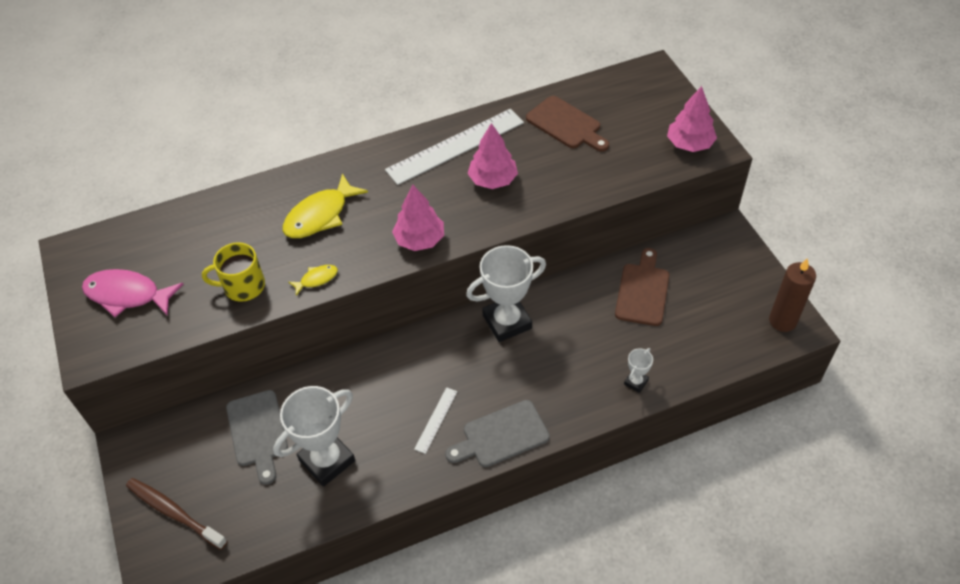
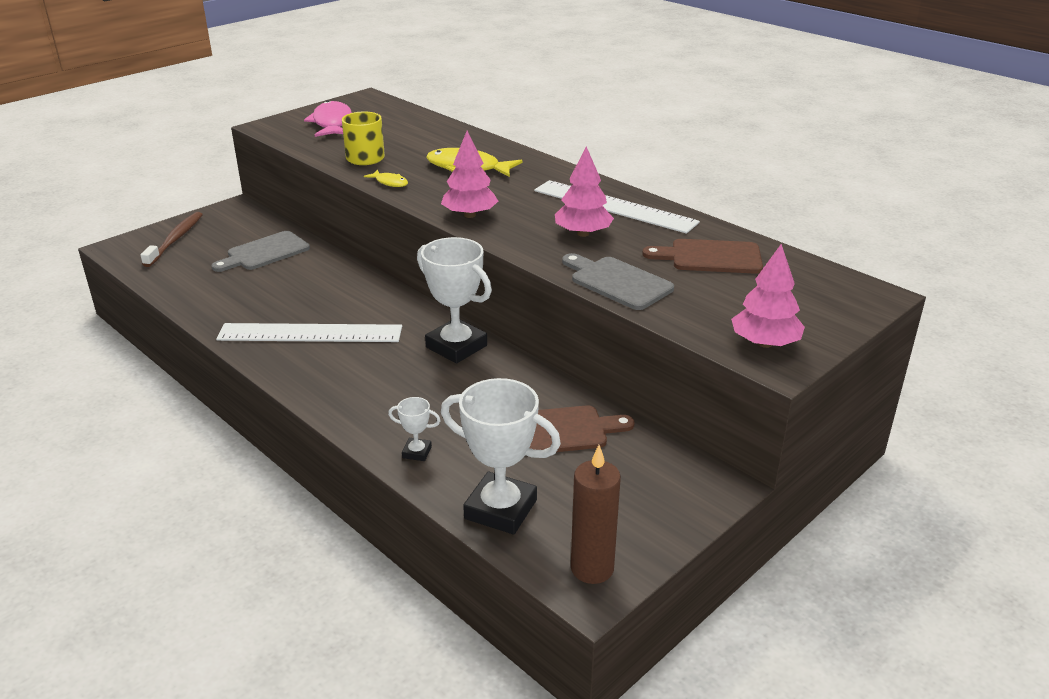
camera: 65 degrees right, 20 degrees down
(327, 460) = (245, 289): white trophy -> white trophy (500, 509)
(436, 420) = (310, 333): white ruler -> white ruler, size x2.20
(501, 435) = (305, 375): grey cutting board -> grey cutting board (617, 282)
(566, 124) = (710, 257): brown cutting board -> brown cutting board turned 75 degrees clockwise

